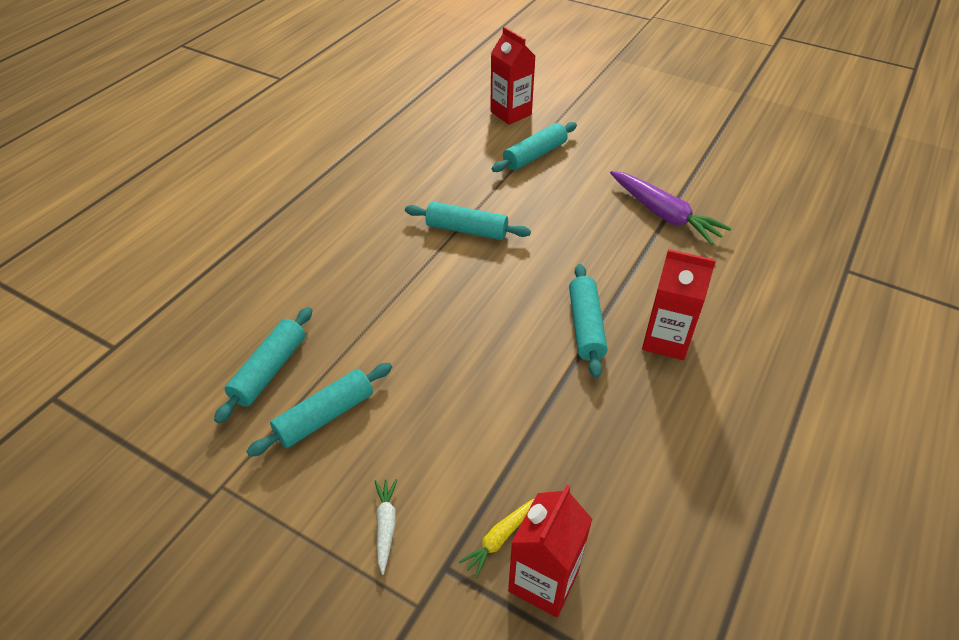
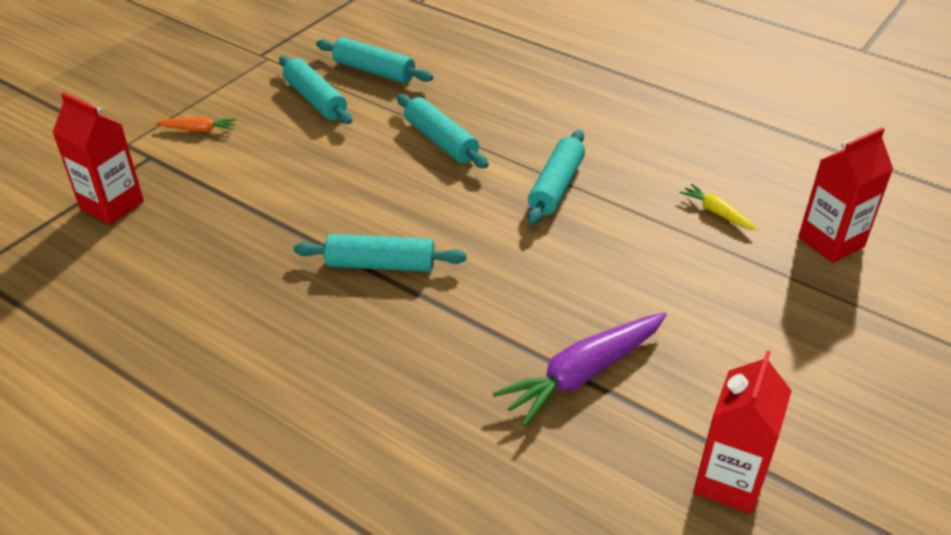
camera: 95 degrees right, 5 degrees down
(386, 525) = (199, 130): white carrot -> orange carrot
(499, 539) = (159, 185): yellow carrot -> yellow carrot (716, 212)
(535, 155) = (721, 256): turquoise rolling pin -> turquoise rolling pin (441, 141)
(666, 340) = (343, 328): red carton -> red carton (729, 481)

